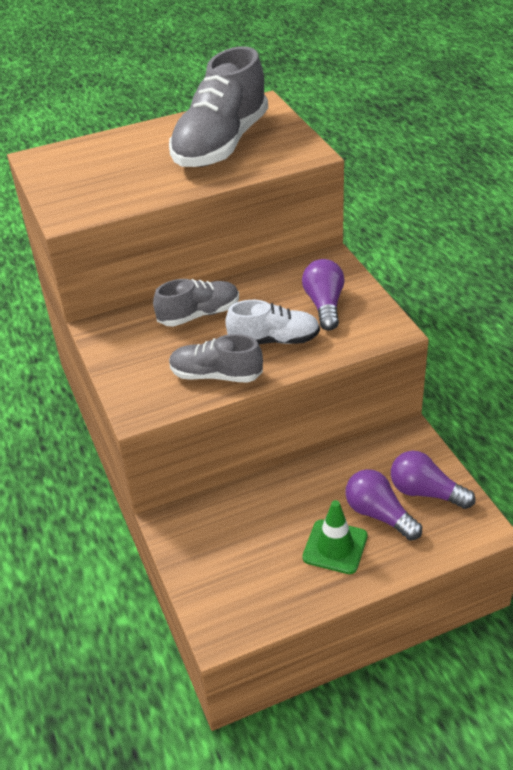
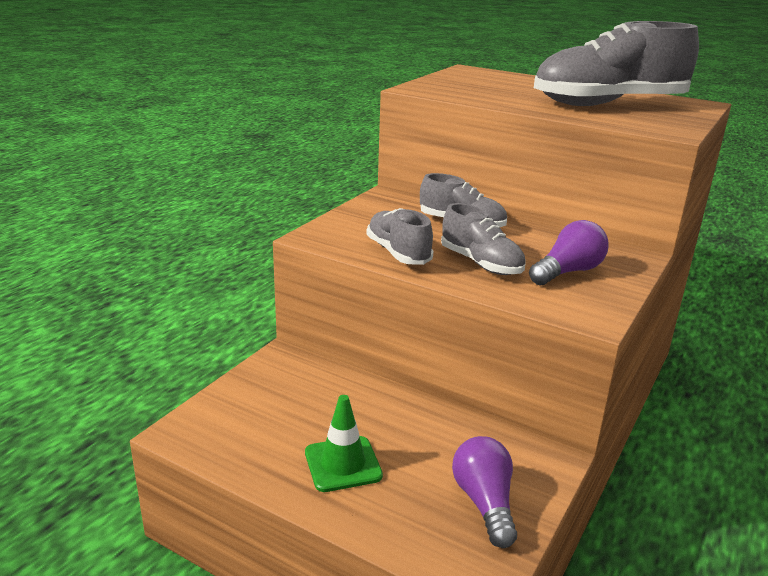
camera: 50 degrees right, 15 degrees down
(274, 340) = (481, 263): white shoe -> grey shoe
(379, 514) = (416, 478): purple light bulb -> none

